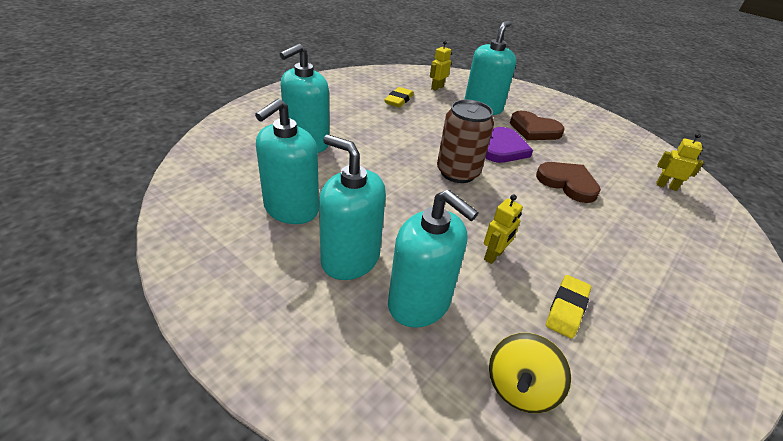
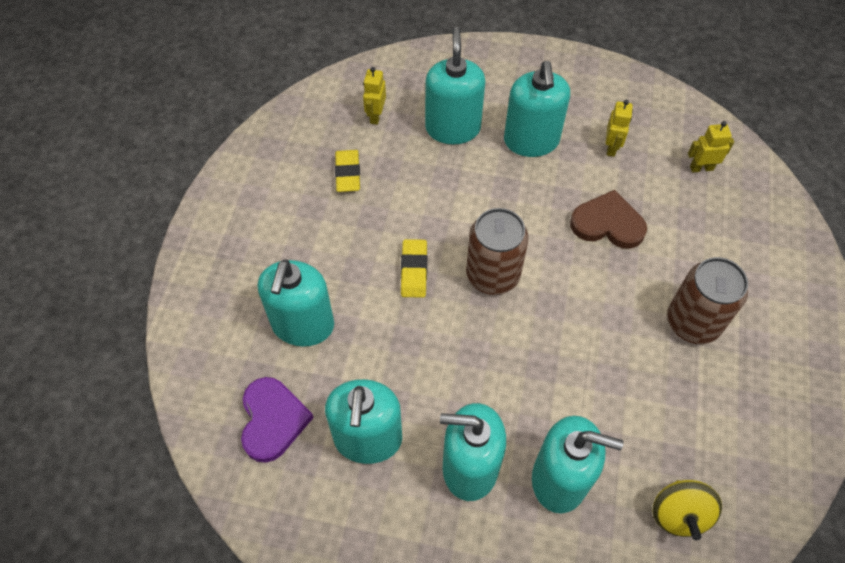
camera: 25 degrees left, 20 degrees up
(494, 256) = (590, 380): yellow robot -> yellow robot (611, 147)
(503, 149) = (517, 201): purple heart -> purple heart (272, 420)
(534, 129) = (531, 141): brown heart -> turquoise soap dispenser
(566, 309) = (678, 406): yellow eraser -> yellow eraser (414, 270)
(612, 263) = (693, 322): none -> brown can

